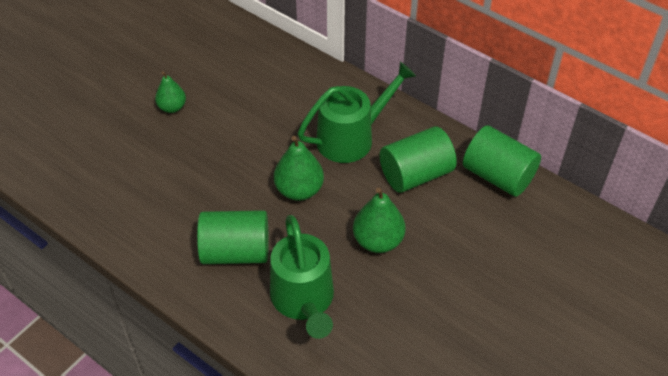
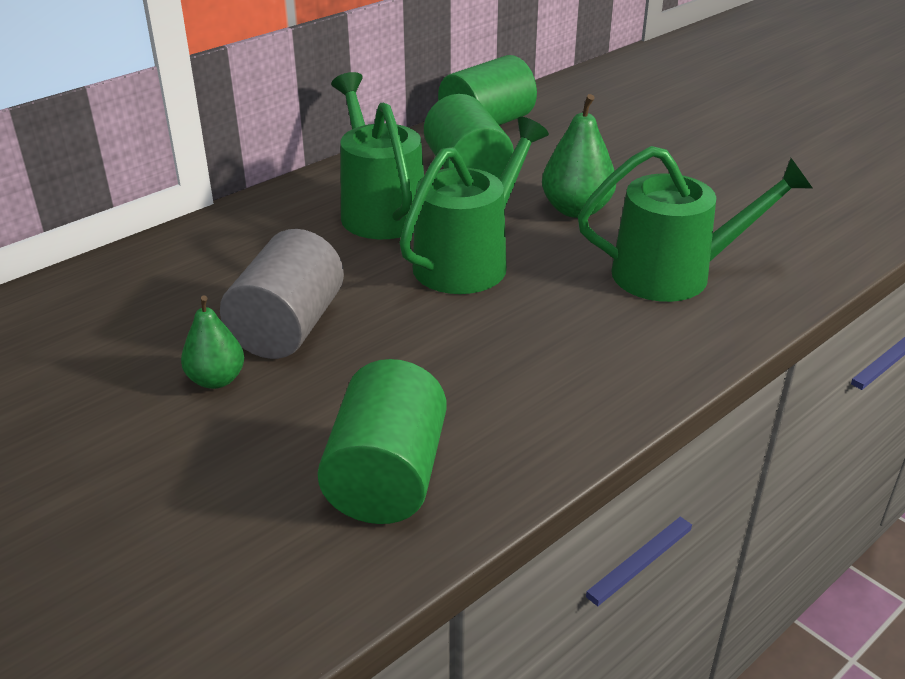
camera: 80 degrees left, 15 degrees down
(218, 123) = (288, 327): none -> grey cylinder
(236, 252) = (580, 327): green cylinder -> green cylinder (387, 477)
(299, 190) = (468, 261): green pear -> green watering can

